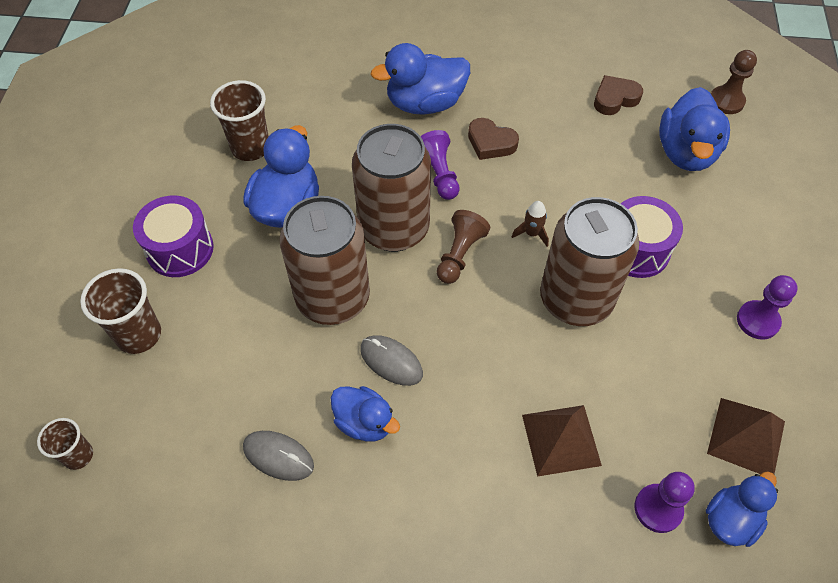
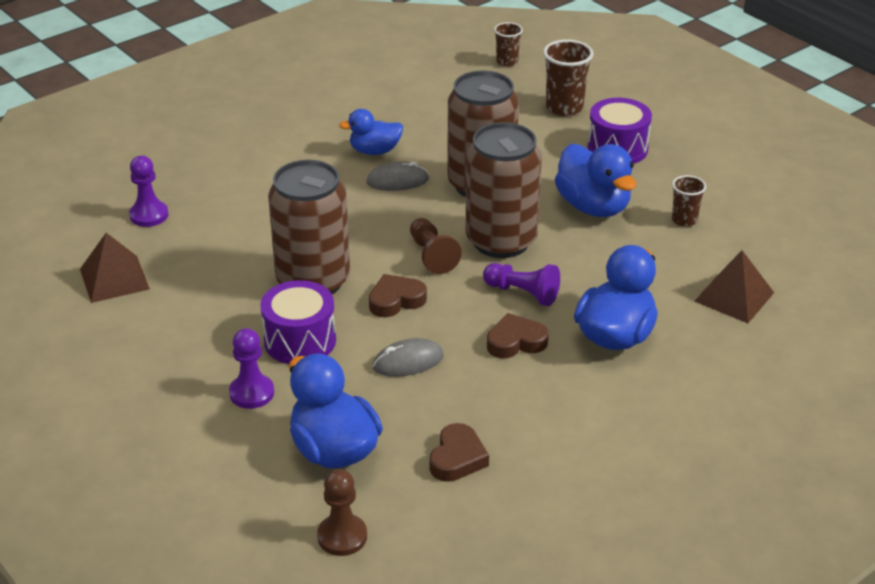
camera: 135 degrees right, 20 degrees down
(250, 148) = (684, 220): brown cup -> brown cup, size x0.61
(278, 456) = (403, 115): grey mouse -> grey mouse (408, 362)
(532, 233) = (396, 300): brown rocket -> brown heart
(561, 440) = (243, 209): brown pyramid -> brown pyramid (734, 297)
(731, 519) = (96, 236): blue duck -> none
(757, 321) = (155, 351): purple pawn -> purple pawn (252, 393)

